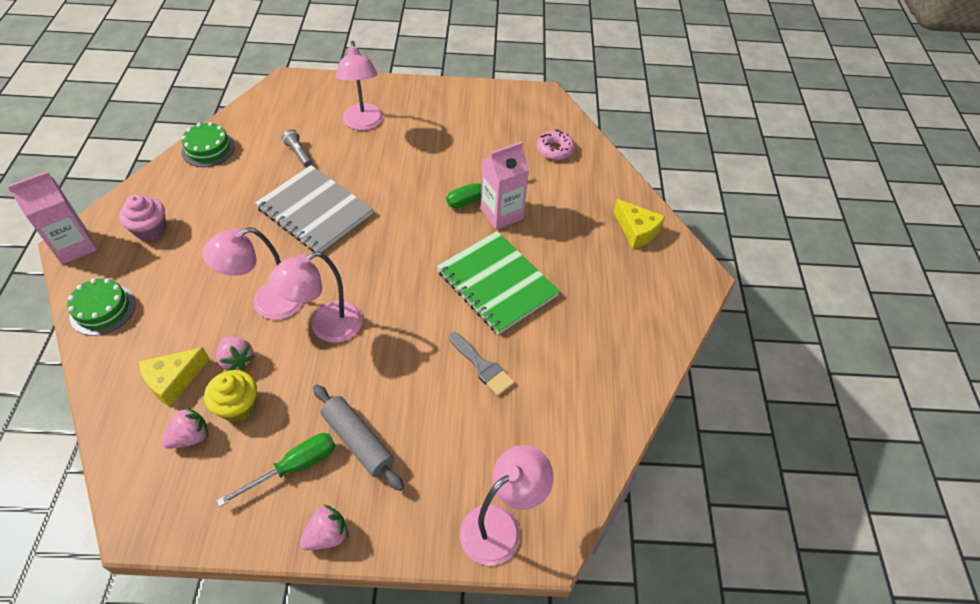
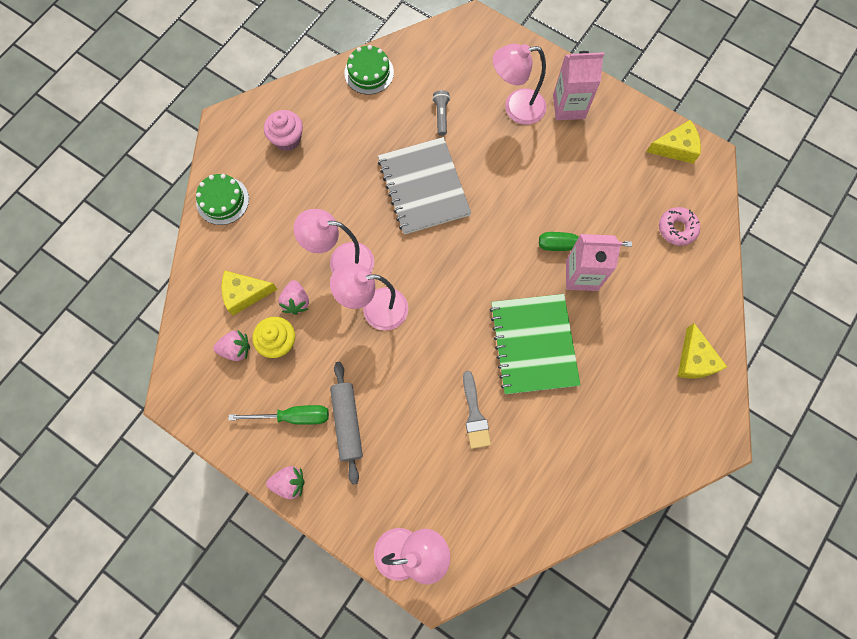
camera: 35 degrees right, 20 degrees up
(74, 246) = (226, 127): pink carton -> pink carton (568, 107)
(363, 123) = (516, 108): pink lamp -> pink lamp turned 60 degrees clockwise
(514, 99) = (675, 148): none -> yellow cheese

